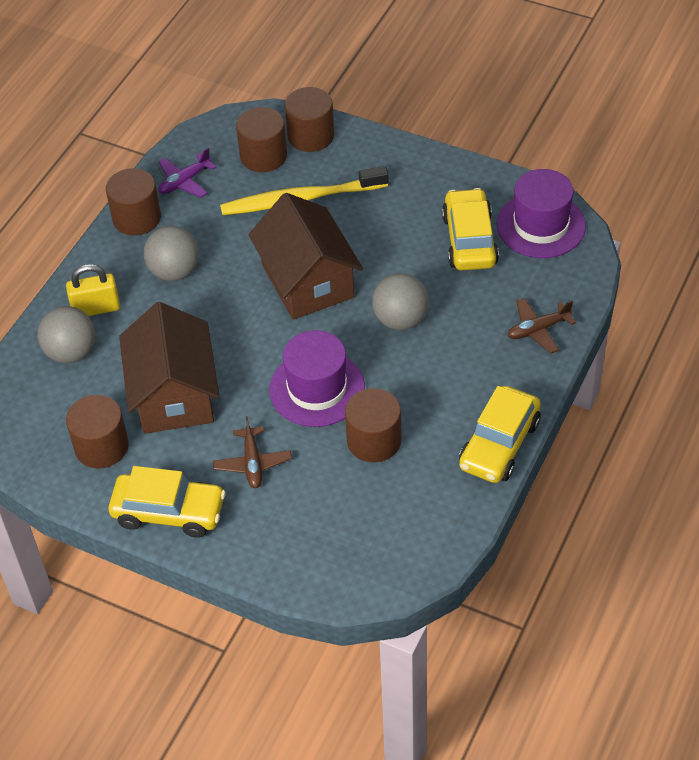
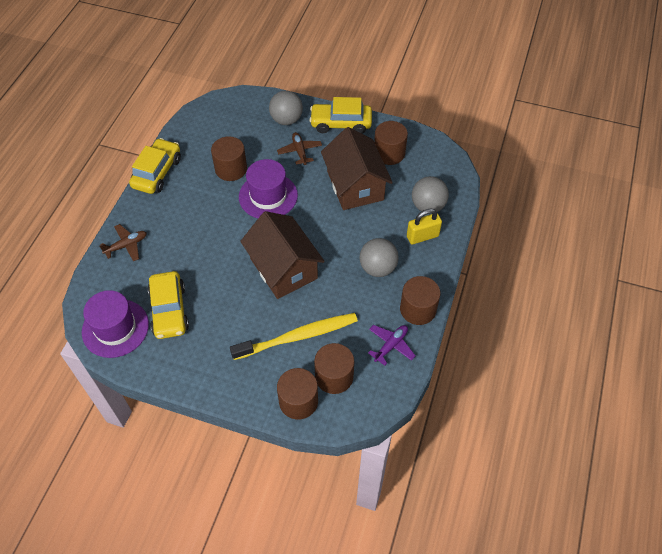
camera: 170 degrees right, 5 degrees up
(400, 320) = (217, 245): grey ball -> grey ball (286, 120)

